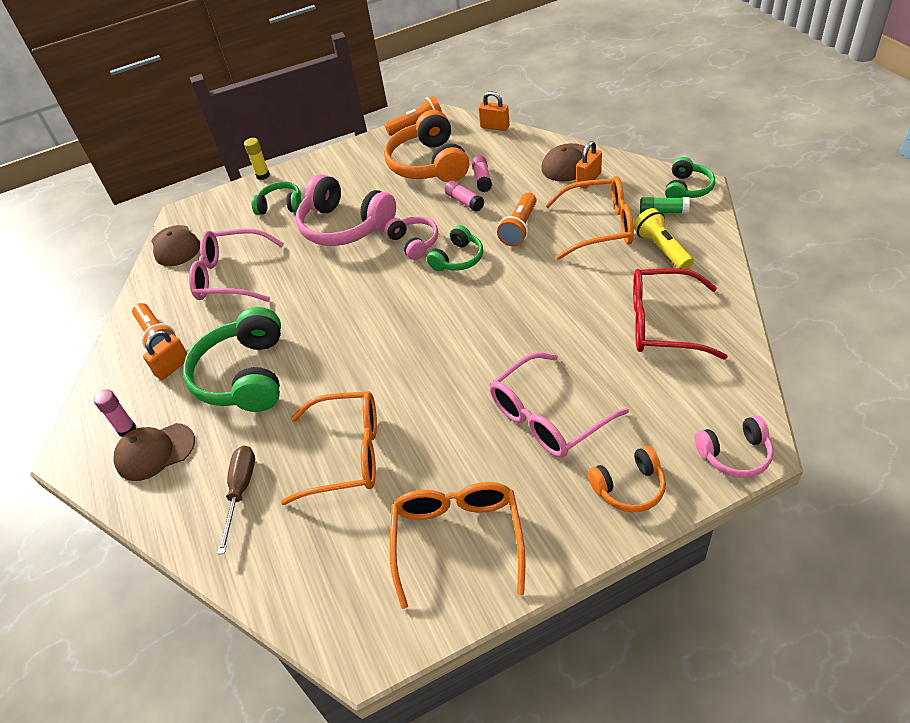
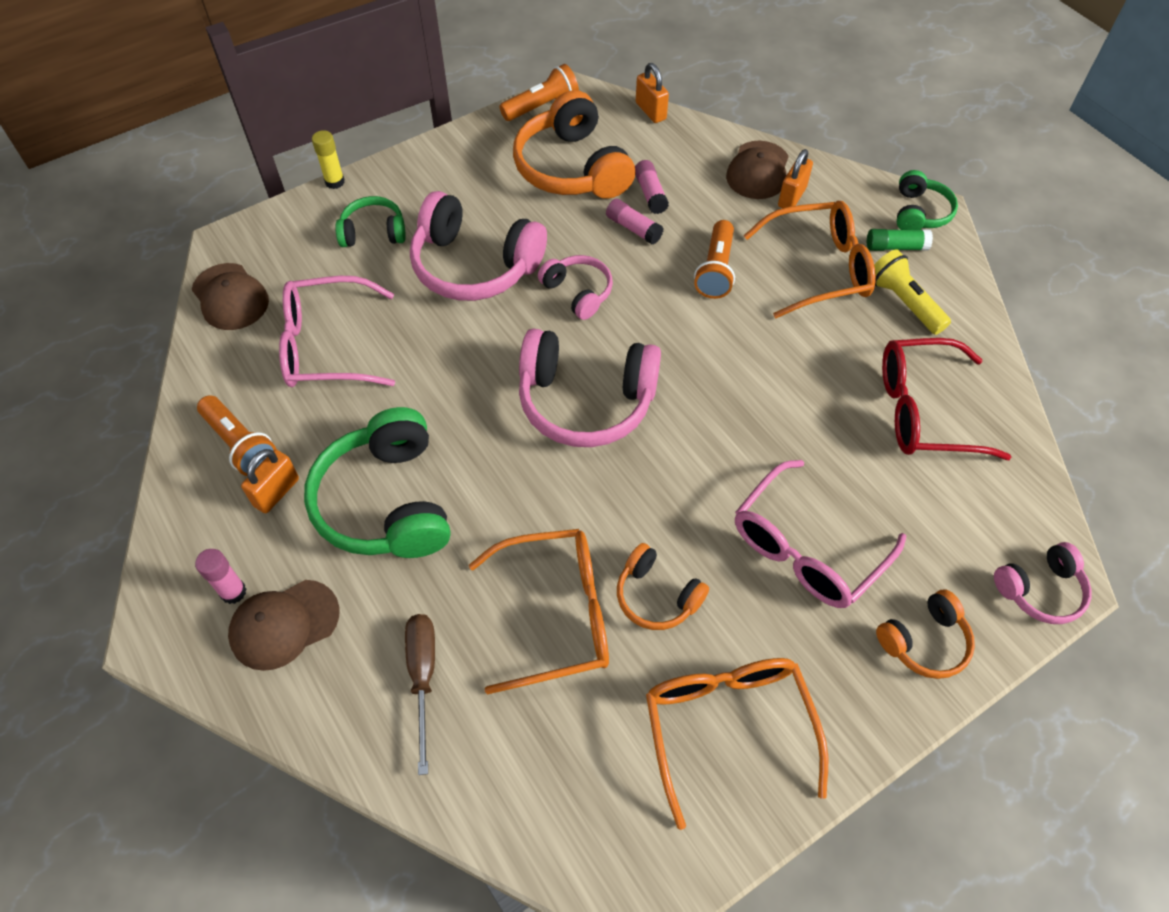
camera: 15 degrees left, 10 degrees up
(403, 313) = (586, 401): none -> pink headphones
(424, 445) = (657, 596): none -> orange headphones
(458, 259) = (643, 317): green headphones -> none
(495, 127) = (650, 111): orange padlock -> orange padlock turned 45 degrees clockwise

